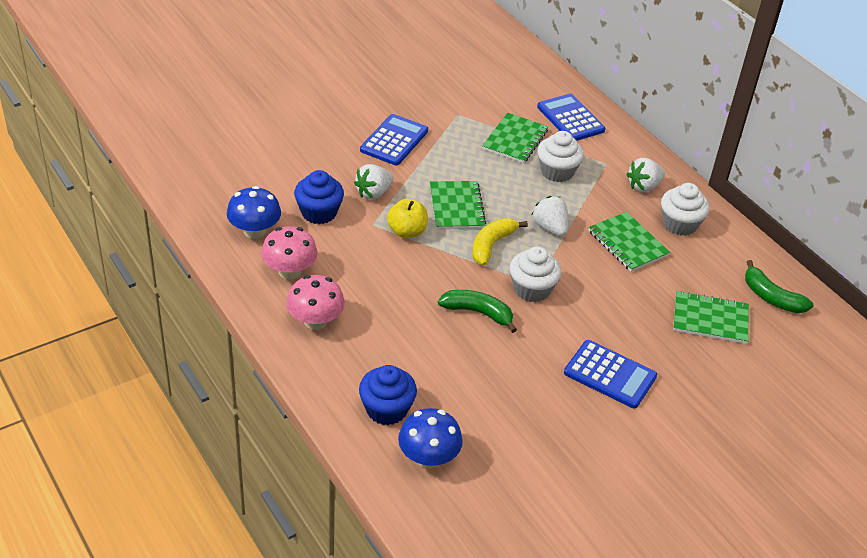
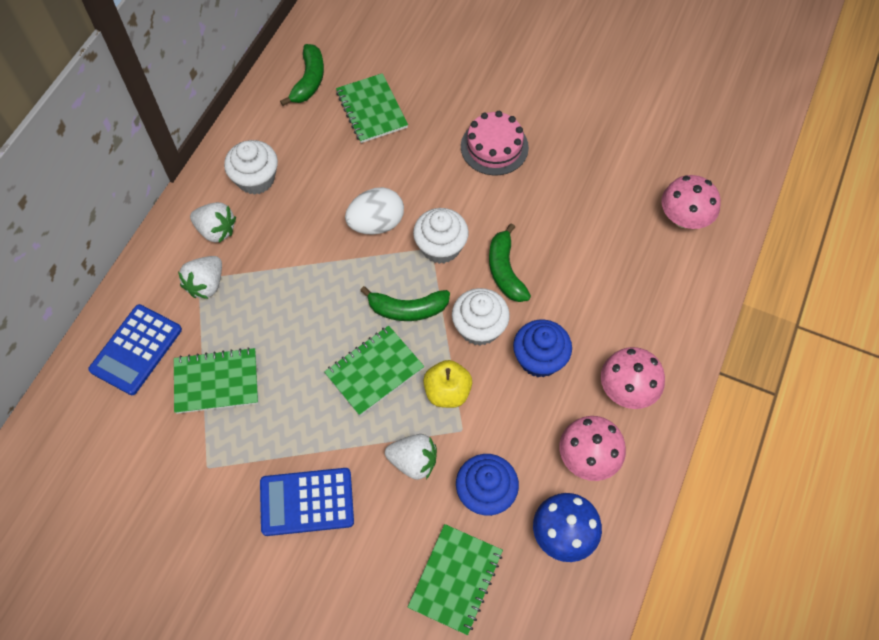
camera: 120 degrees left, 20 degrees up
(386, 409) = (667, 273): blue cupcake -> blue cupcake (539, 359)
(428, 457) = (684, 218): blue mushroom -> pink mushroom
(491, 245) = (407, 309): yellow banana -> green banana
(550, 228) = (343, 276): white strawberry -> white strawberry (206, 284)
(557, 172) = (246, 314): white cupcake -> white cupcake (479, 327)
(584, 266) = (376, 224): none -> white egg
(610, 375) = (494, 147): blue calculator -> pink cake
(627, 243) = (317, 205): green notebook -> green notebook (455, 579)

